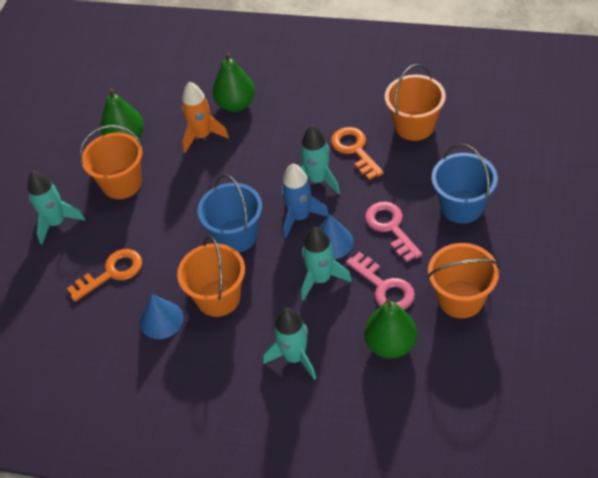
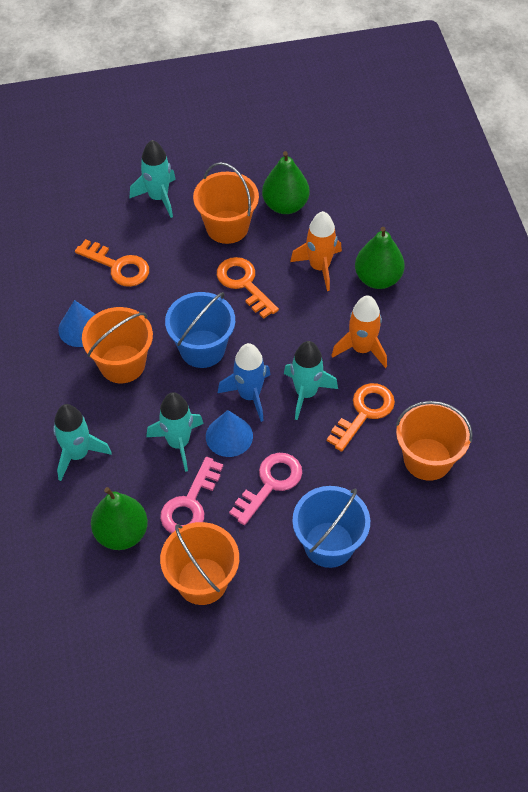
camera: 60 degrees right, 5 degrees up
(187, 189) = (244, 284): none -> orange key
(295, 134) = (361, 349): none -> orange rocket

